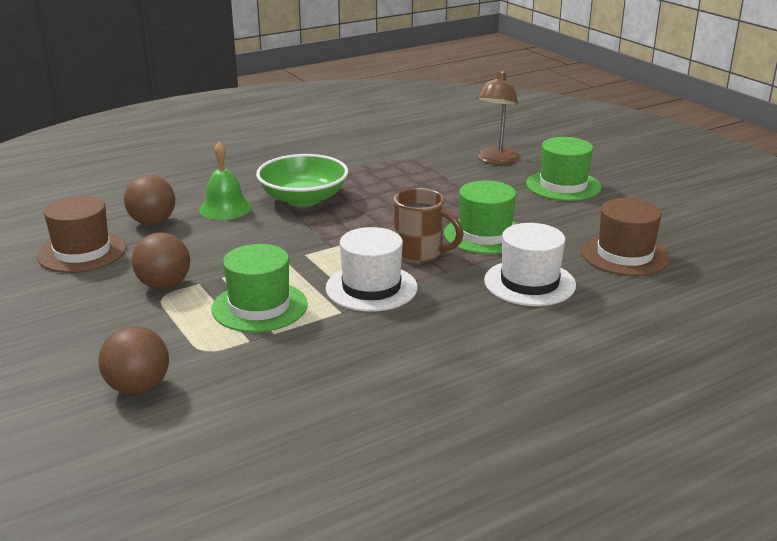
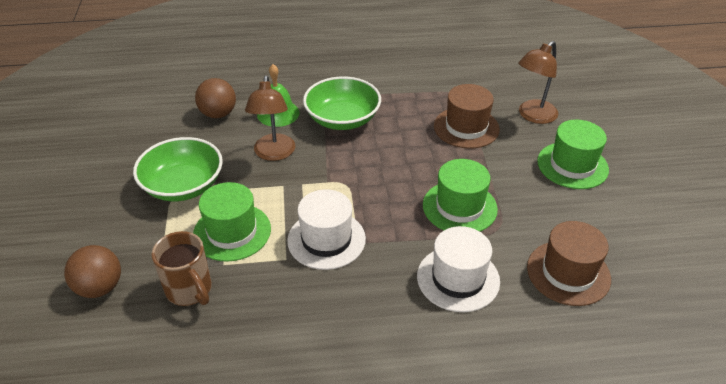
camera: 25 degrees right, 15 degrees up
(82, 252) = (153, 132): brown hat -> brown hat (466, 127)
(164, 285) = (183, 185): brown ball -> green bowl
(250, 239) = (274, 154): none -> brown lamp
(420, 254) = (390, 213): brown mug -> brown mug (190, 290)

